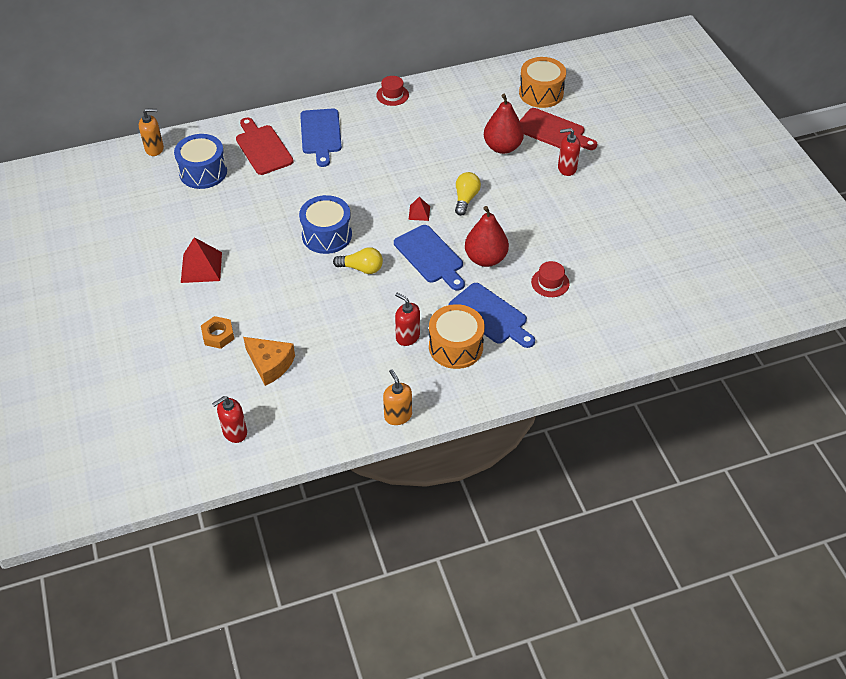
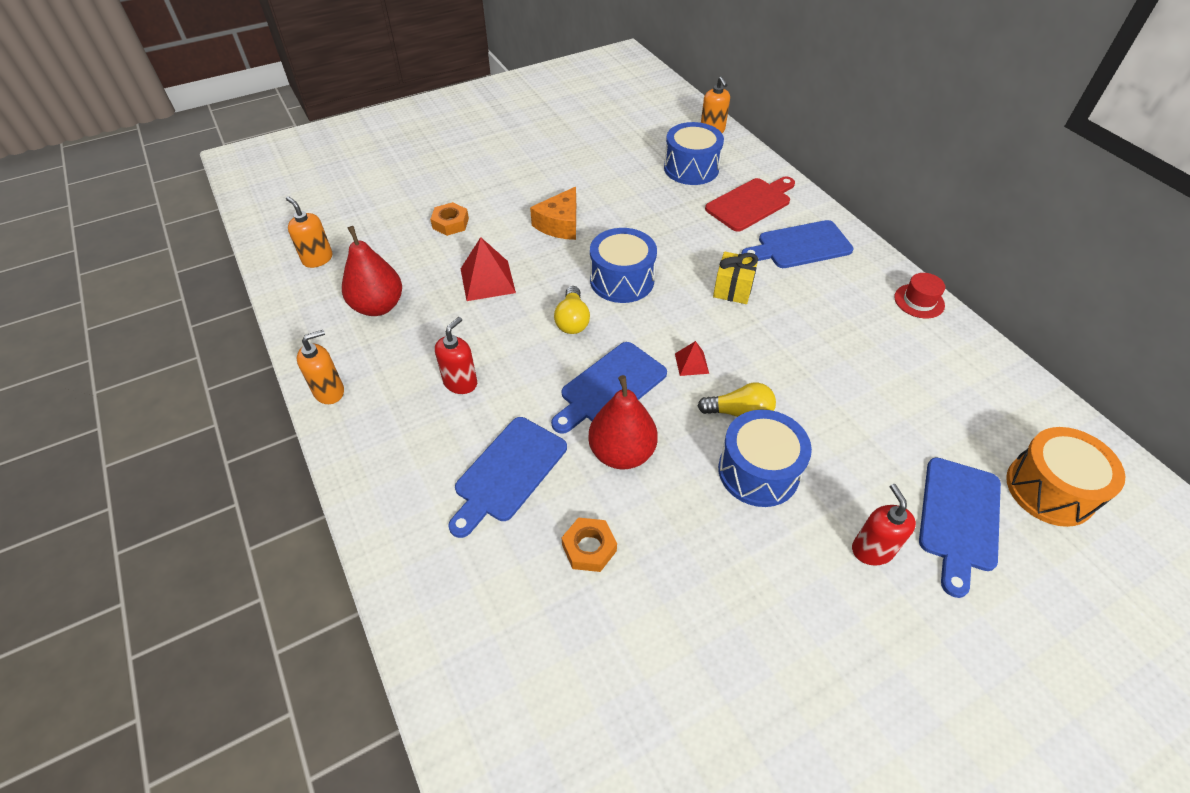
camera: 80 degrees right, 0 degrees up
(201, 267) = (547, 194): red pyramid -> red pyramid (487, 280)
(234, 432) = (317, 259): red soap dispenser -> orange soap dispenser
(270, 364) = (411, 268): orange cheese -> orange cheese (560, 224)
(355, 178) = (732, 289): none -> yellow gift
(455, 346) = (446, 437): orange drum -> none
(502, 147) = (877, 447): red pear -> red pear (378, 306)
(510, 200) = (758, 471): none -> blue drum
(550, 283) = (589, 548): red hat -> orange nut
(553, 131) = (959, 518): red cutting board -> blue cutting board

